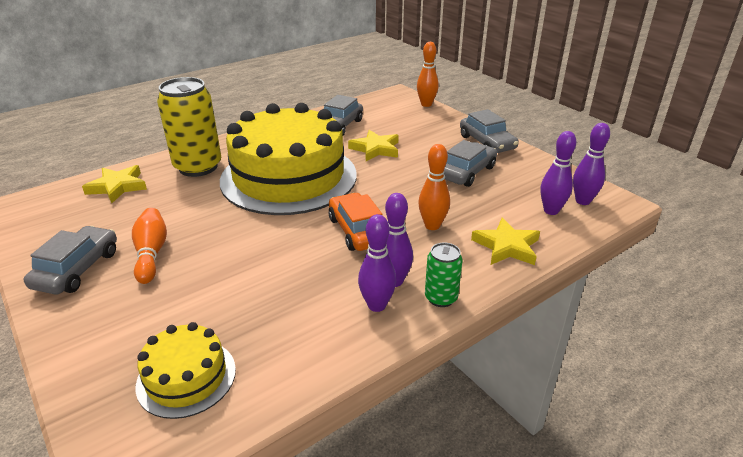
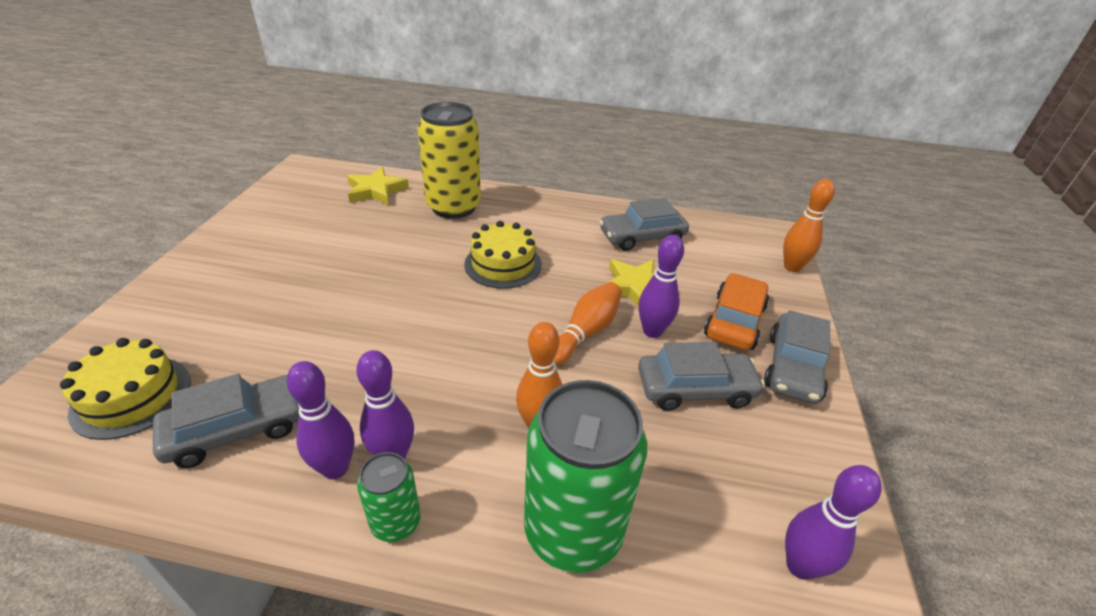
camera: 45 degrees right, 5 degrees up
(77, 269) = (244, 245): grey car -> grey car (237, 429)
(151, 253) = (297, 265): orange bowling pin -> orange bowling pin (585, 332)
(289, 177) = (503, 264): yellow cake -> yellow cake, size x0.45
(358, 231) = (461, 369): orange car -> orange car (734, 321)
(506, 246) = (573, 531): yellow star -> green can
(551, 211) = (721, 536): purple bowling pin -> purple bowling pin (652, 331)

